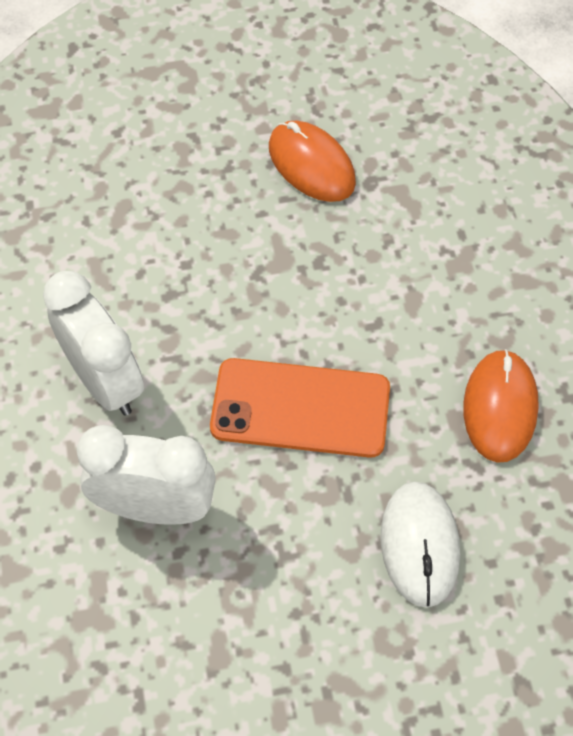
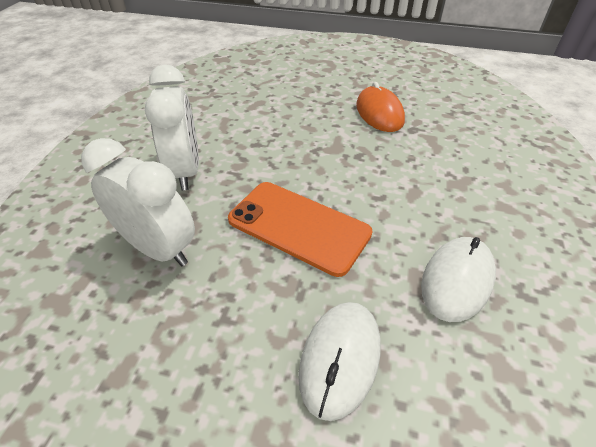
camera: 25 degrees right, 15 degrees down
(500, 407) = (457, 280): orange mouse -> white mouse

